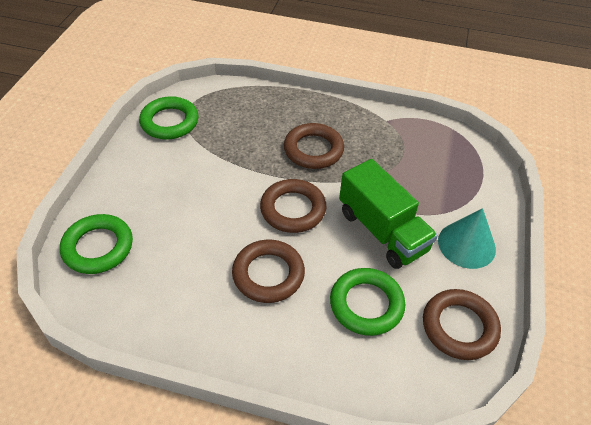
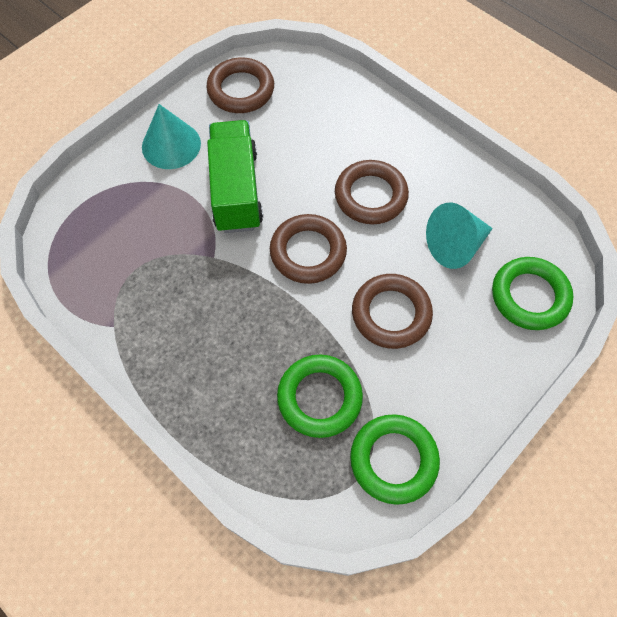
camera: 150 degrees left, 15 degrees up
(174, 262) = (455, 245): none -> turquoise cone
(313, 150) = (234, 321): brown ring -> brown ring (391, 314)
(366, 304) = (301, 135): green ring -> green ring (319, 397)

